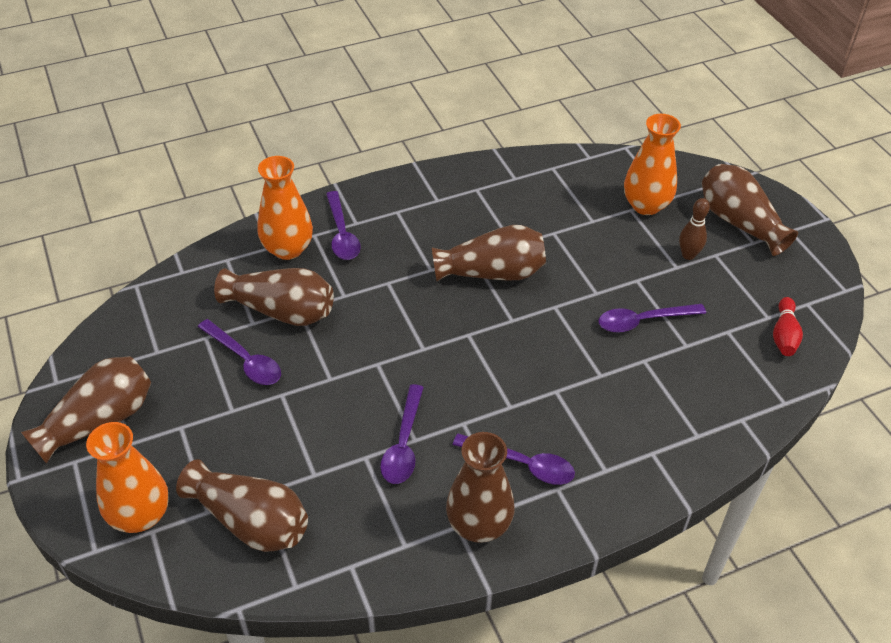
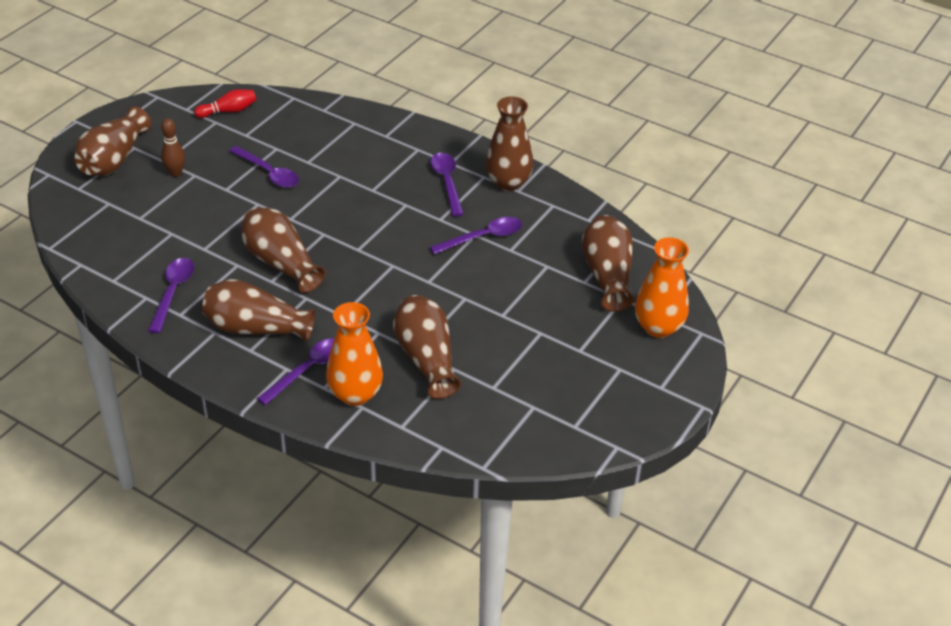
camera: 125 degrees left, 5 degrees down
(99, 421) = (620, 396): brown vase -> brown vase (256, 328)
(245, 360) = (492, 352): purple spoon -> purple spoon (173, 292)
(646, 205) = (128, 211): orange vase -> none

